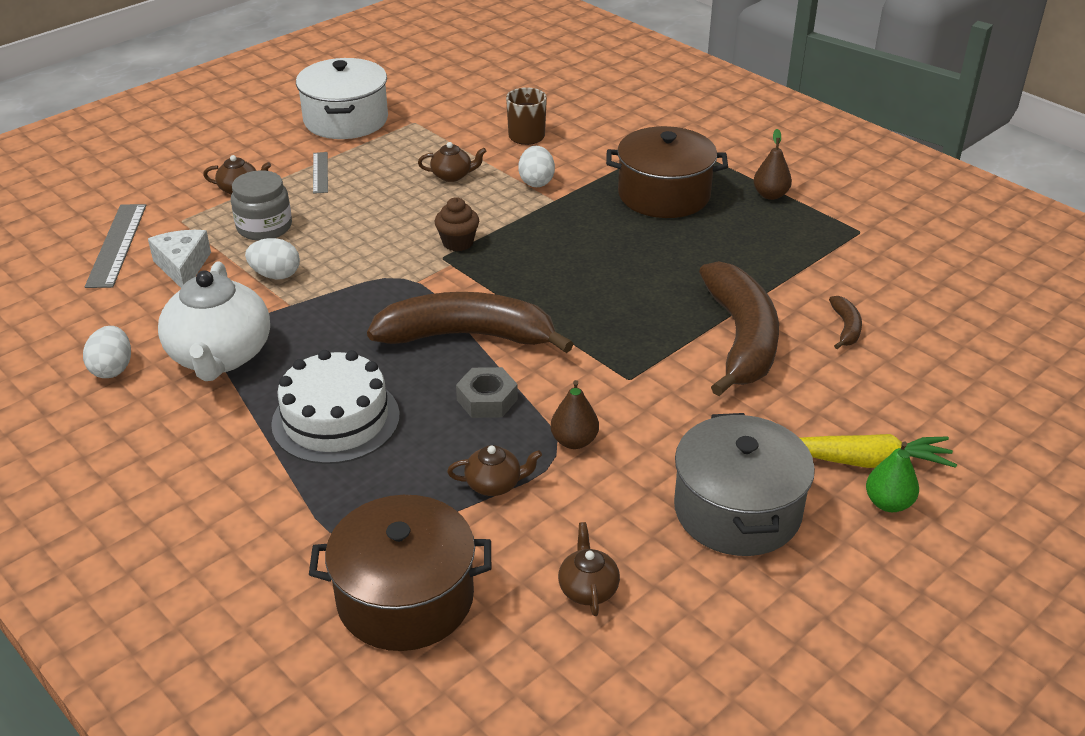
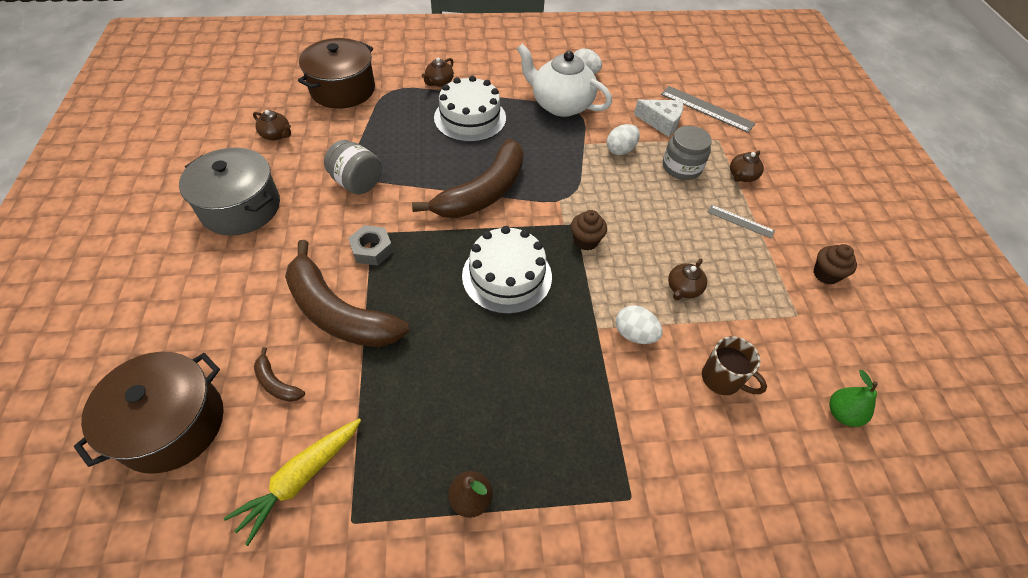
camera: 125 degrees right, 15 degrees up
(346, 120) = (825, 274): white pot -> brown cupcake
(487, 400) = (424, 171): grey nut -> grey nut (372, 249)
(495, 484) = (366, 142): brown teapot -> brown teapot (439, 82)
(563, 267) = (507, 276): none -> white cake
(574, 441) = (357, 182): brown pear -> grey jar
(664, 195) = (543, 409): brown pot -> brown pot (172, 424)
(868, 461) = (188, 285): yellow carrot -> yellow carrot (301, 479)
(888, 503) = (159, 267): green pear -> green pear (842, 413)

